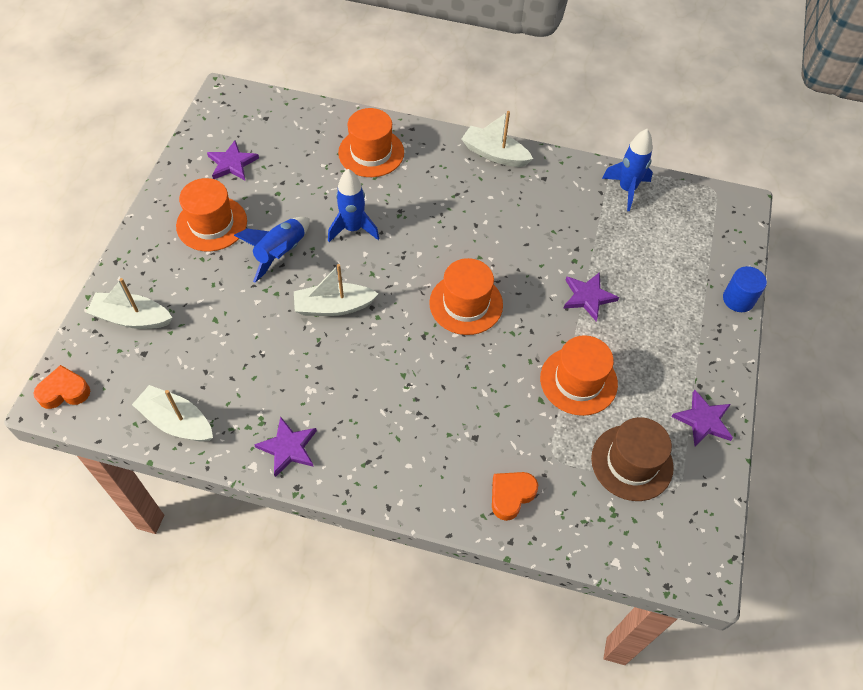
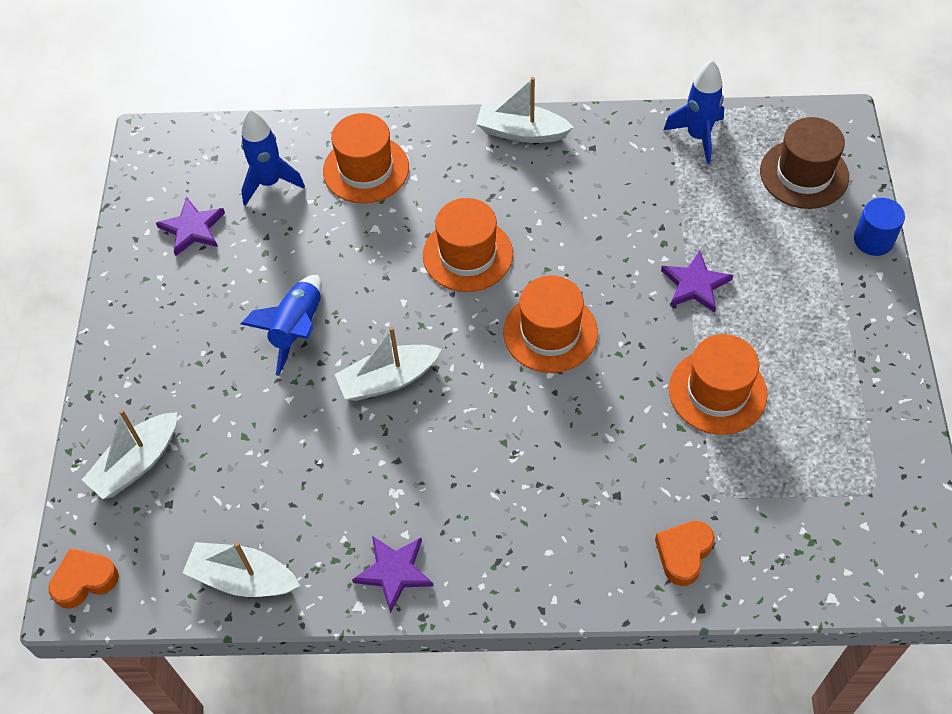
camera: 10 degrees left, 0 degrees up
(132, 318) = (137, 463): white boat -> white boat turned 45 degrees counterclockwise
(211, 223) = (195, 314): orange hat -> orange hat (467, 254)
(353, 229) = (377, 274): blue rocket -> blue rocket (270, 183)
(632, 462) = (812, 473): brown hat -> brown hat (804, 174)
(703, 420) = (879, 399): purple star -> none

